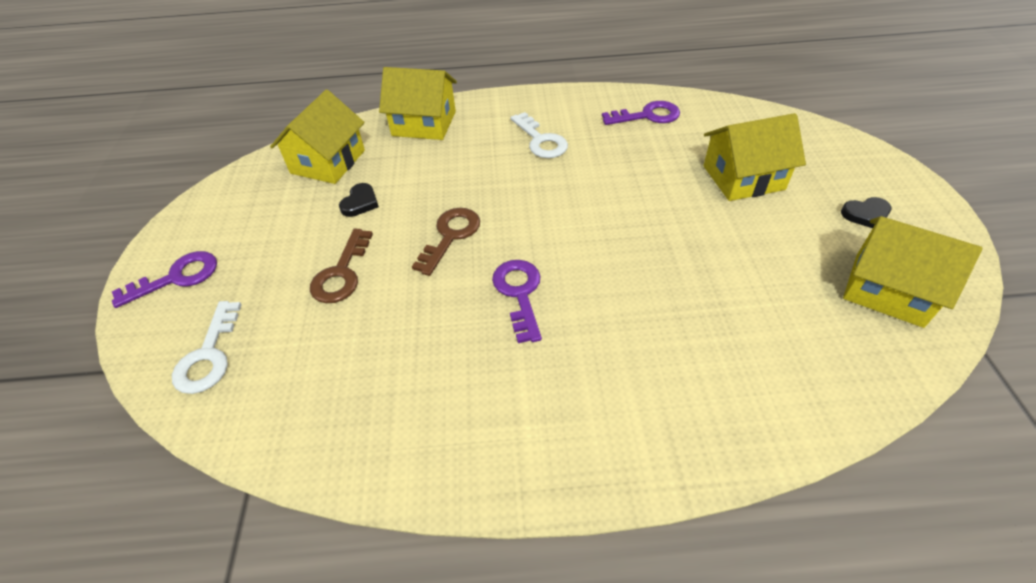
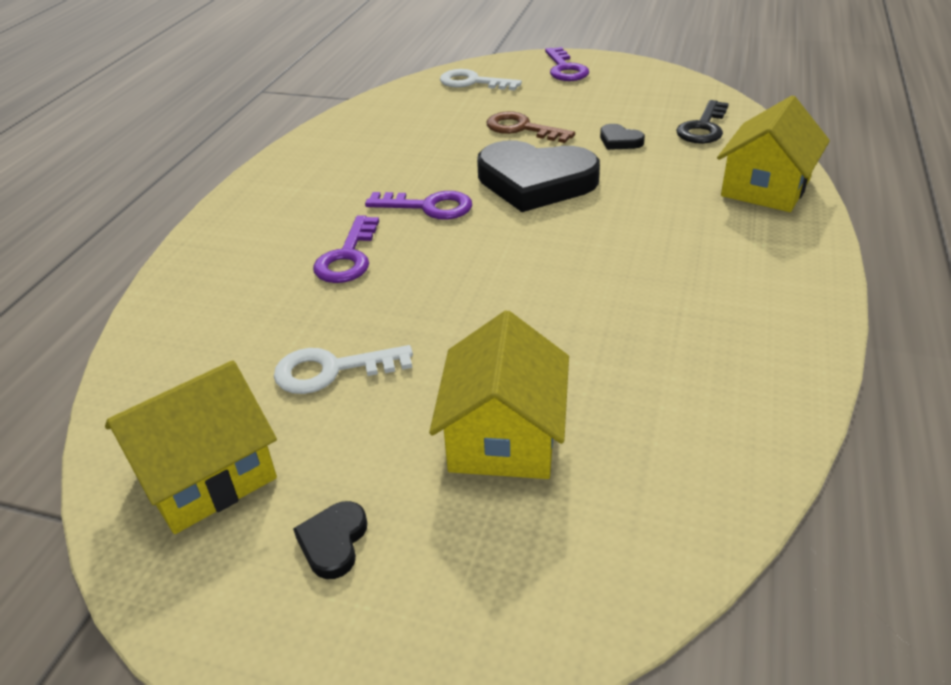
camera: 110 degrees right, 10 degrees down
(328, 162) = (703, 127): yellow house -> black key
(450, 236) = (535, 182): brown key -> black heart
(540, 140) = (690, 267): white key -> white key (332, 370)
(647, 116) = (723, 389): purple key -> purple key (348, 257)

